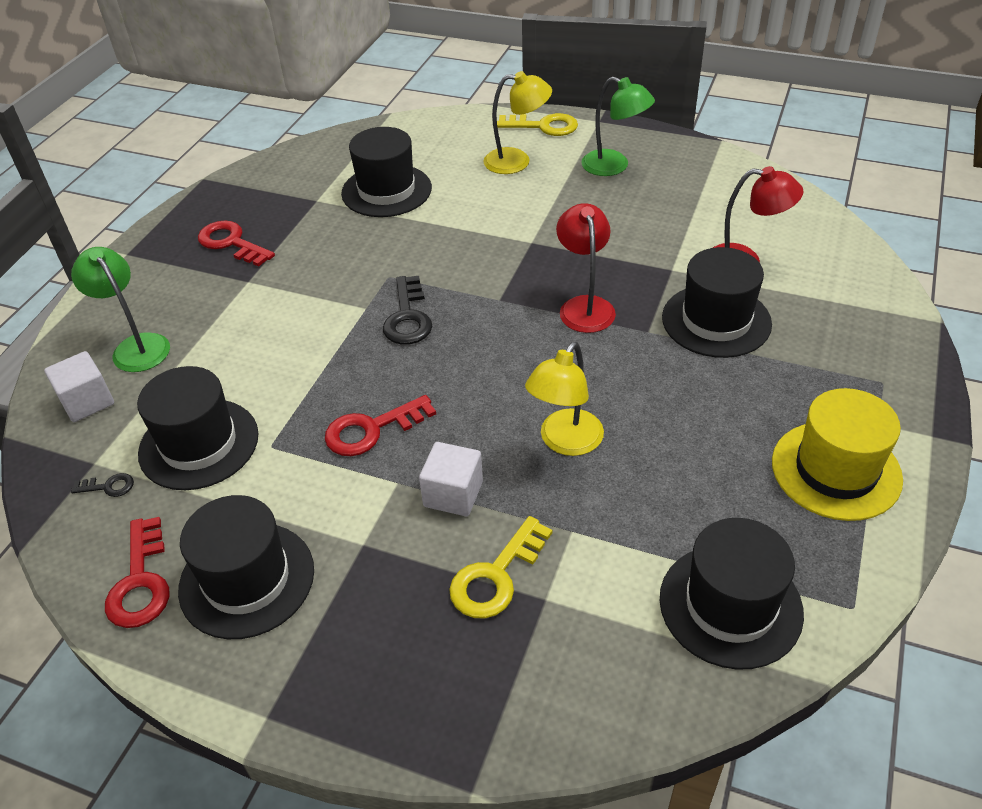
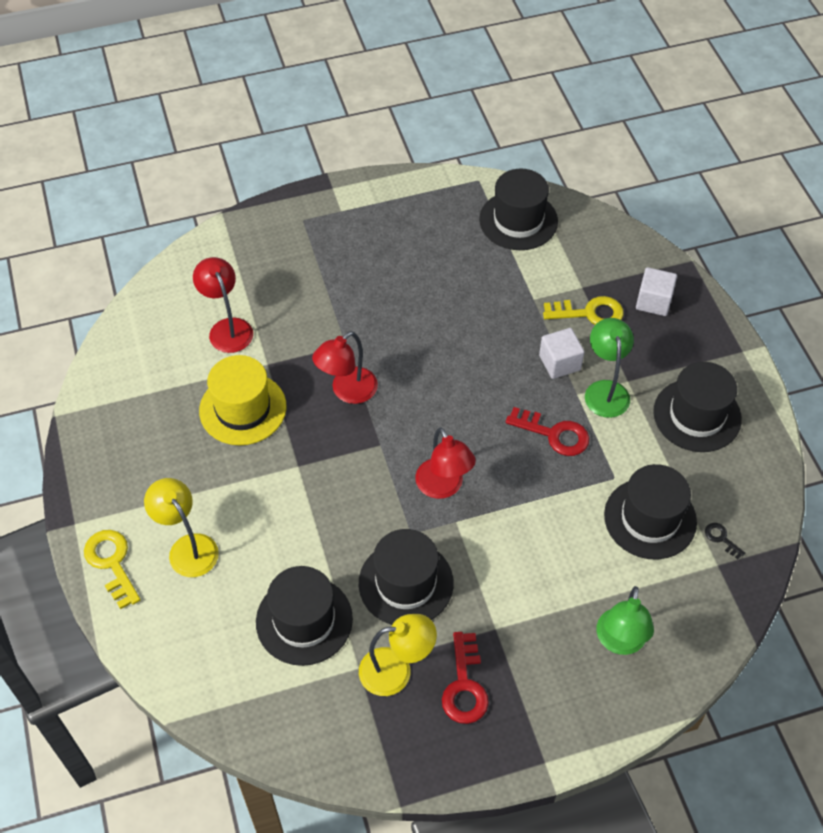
camera: 130 degrees left, 10 degrees up
(87, 401) = (687, 621): white cube -> white cube (653, 301)
(141, 582) = (747, 462): red key -> none
(408, 317) = (443, 487): black key -> red lamp
(565, 442) = (476, 335): yellow lamp -> yellow lamp (396, 670)
(614, 166) = (149, 470): green lamp -> green lamp (605, 390)
(716, 320) = (306, 315): black hat -> black hat (406, 583)
(836, 470) = (393, 215): yellow hat -> yellow hat (243, 409)

